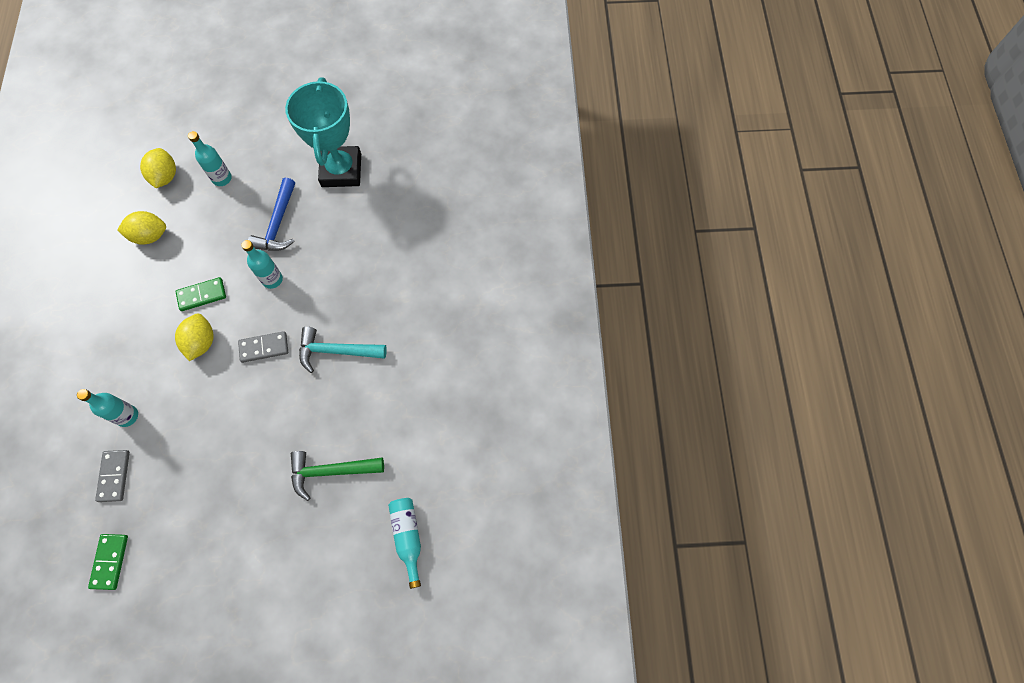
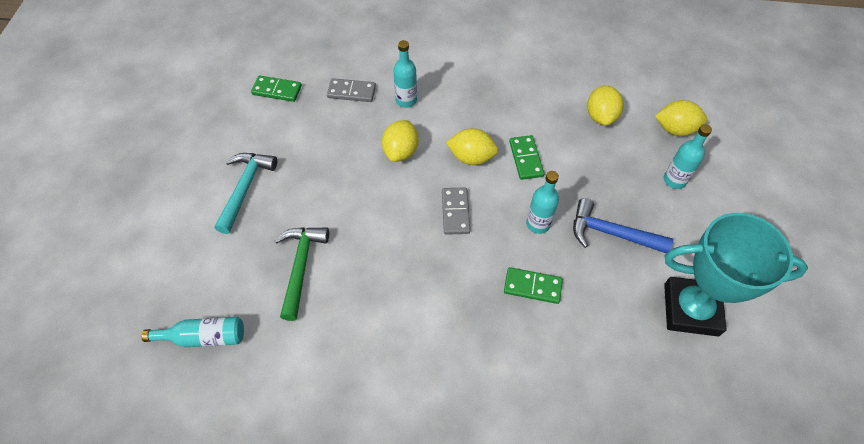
camera: 100 degrees right, 10 degrees down
(195, 408) = (401, 151): none -> yellow lemon
(332, 279) = (532, 286): none -> green domino
(337, 351) = (438, 283): turquoise hammer -> turquoise hammer (245, 188)

